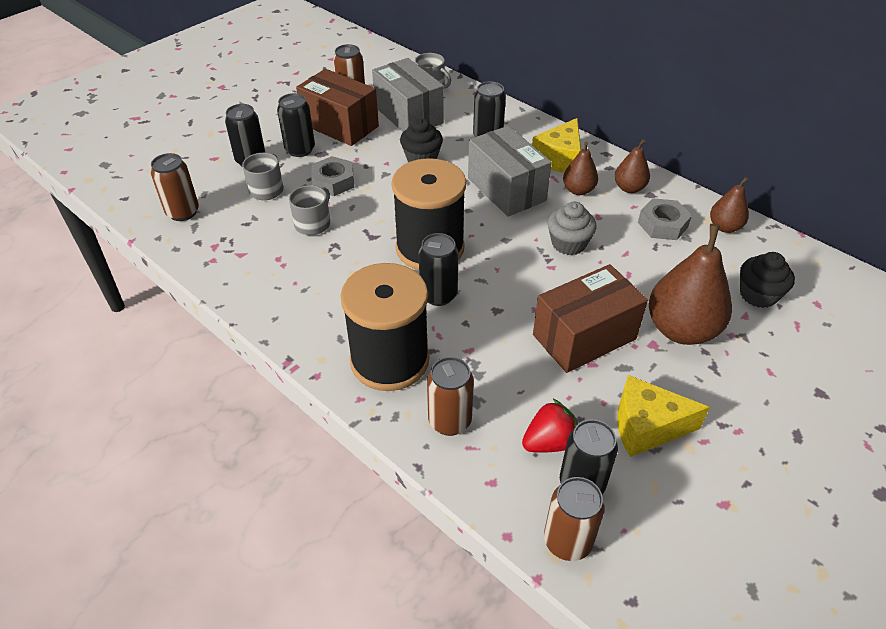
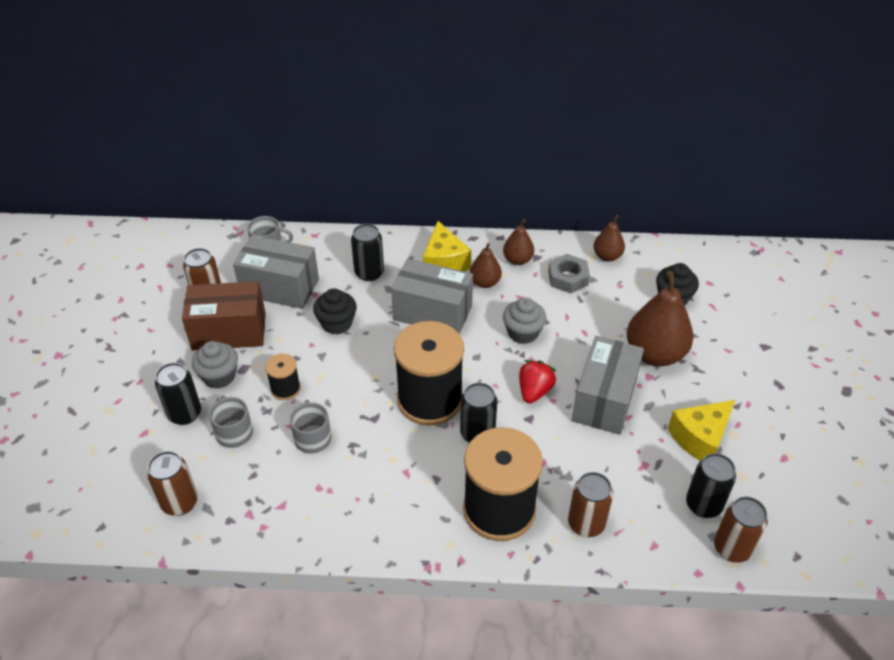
camera: 40 degrees left, 0 degrees up
(300, 150) = (219, 376): black can -> grey cupcake
(333, 181) = (285, 389): grey nut -> black spool
(549, 442) = (659, 491): red strawberry -> red strawberry (534, 391)
(584, 337) = (604, 400): brown box -> grey box

